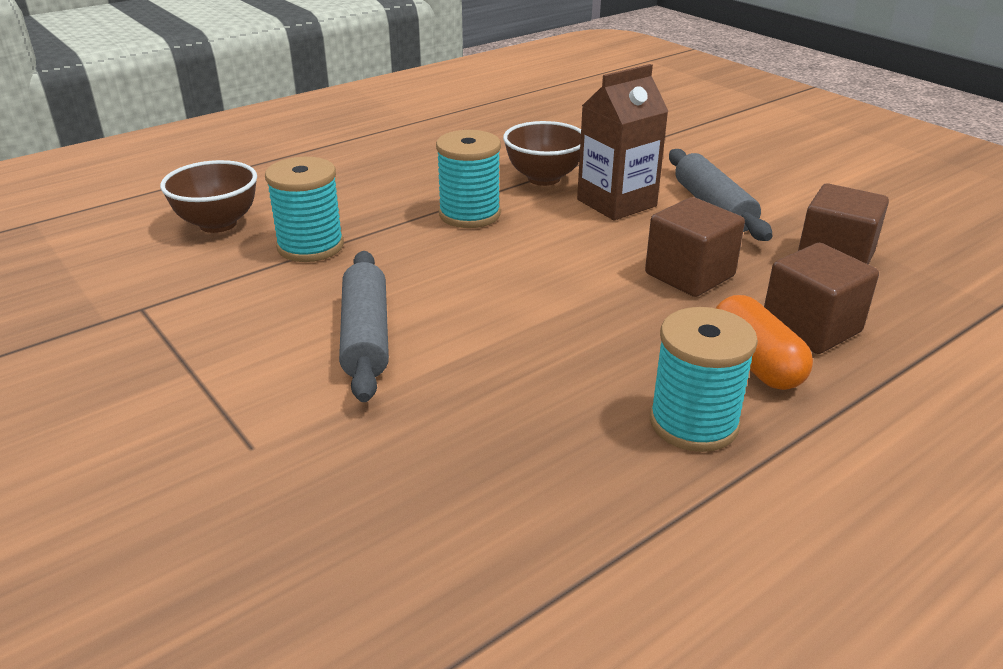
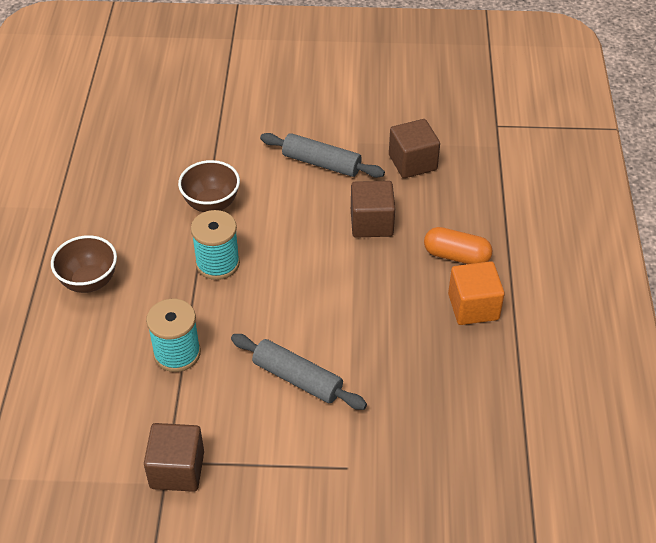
camera: 50 degrees left, 15 degrees up
(218, 224) = (97, 383): brown bowl -> brown bowl (89, 282)
(616, 203) = (274, 196): brown carton -> none
(693, 423) = (473, 307): turquoise spool -> orange cube
(810, 328) = (452, 218): brown cube -> brown cube (177, 470)

